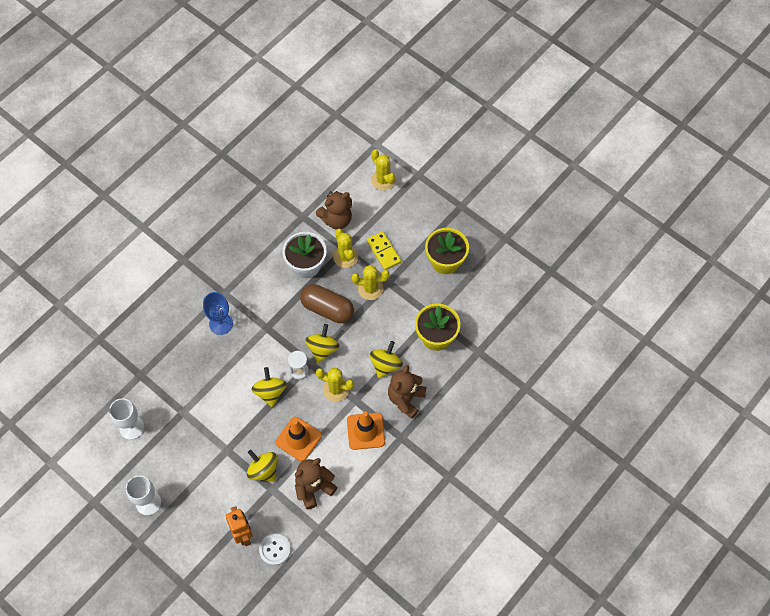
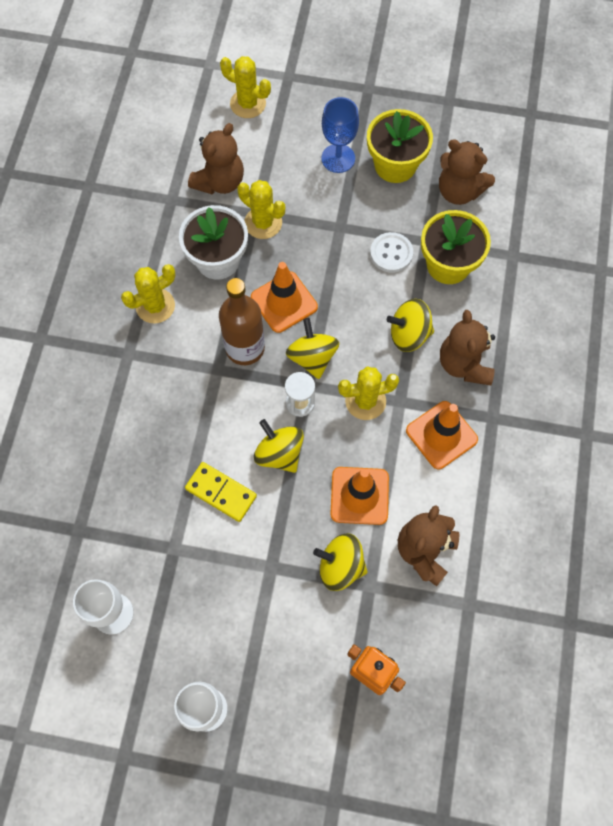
camera: 30 degrees left, 5 degrees up
(221, 324) = (150, 397): blue goblet -> blue goblet (338, 158)
(275, 549) = (429, 669): white button -> white button (391, 253)
(289, 324) = (245, 348): none -> brown bottle
(327, 309) = (284, 302): brown capsule -> orange traffic cone
(370, 289) = (323, 247): yellow cactus -> yellow cactus (155, 306)
(383, 252) = (308, 192): yellow domino -> yellow domino (221, 492)
(385, 365) = (409, 334): yellow spinning top -> yellow spinning top turned 90 degrees counterclockwise
(473, 296) = (459, 191): none -> brown teddy bear

